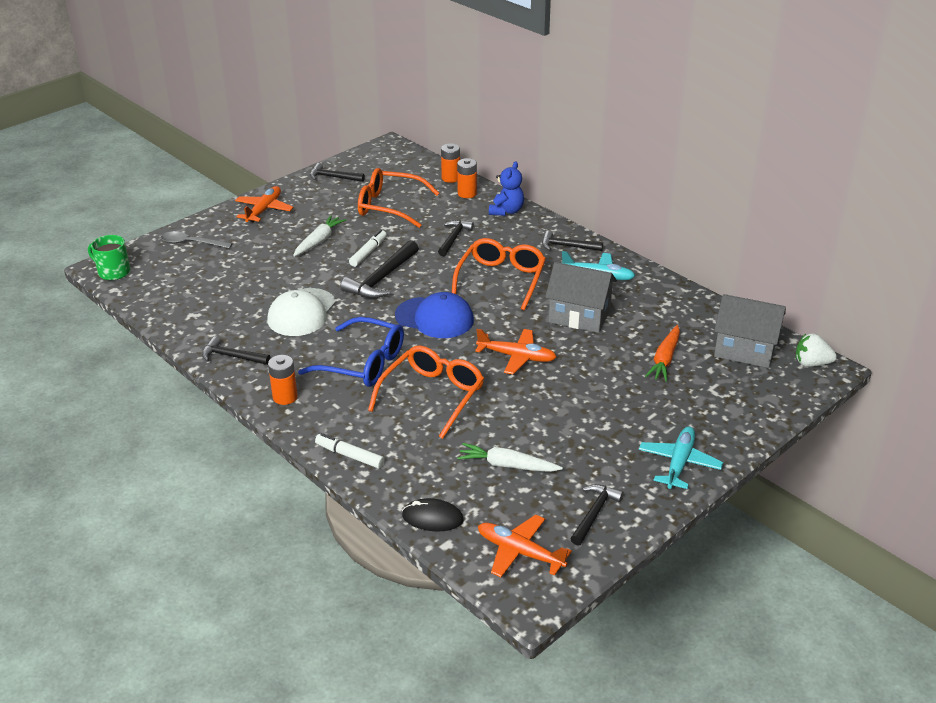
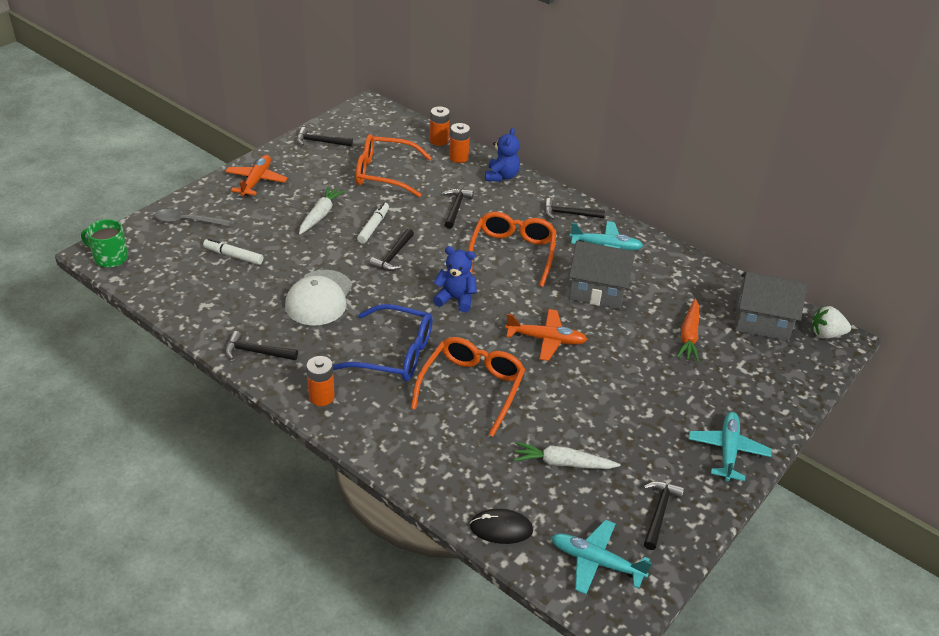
camera: 10 degrees left, 5 degrees up
(349, 455) = (402, 461): white marker -> white marker (233, 256)
(382, 279) = (393, 256): black hammer -> black hammer, size x0.64
(434, 318) = (455, 299): blue cap -> blue teddy bear
(520, 552) = (596, 562): orange plane -> turquoise plane

